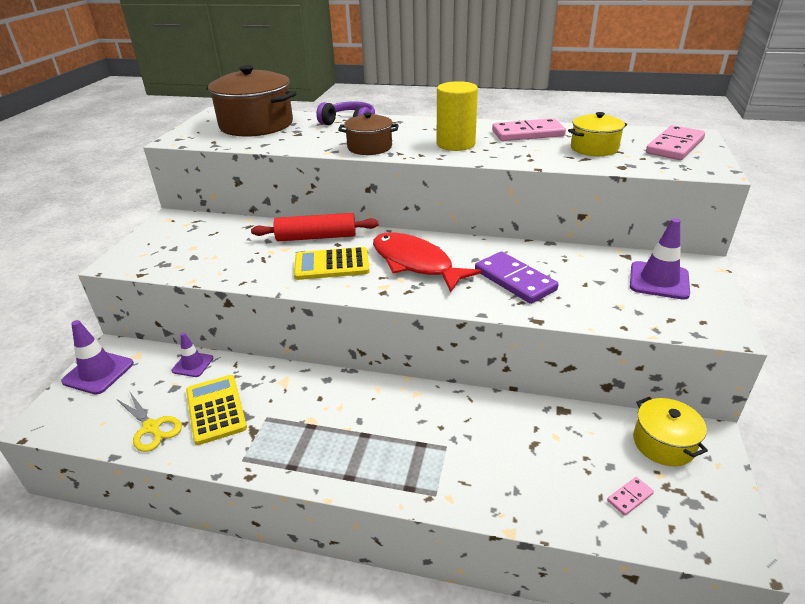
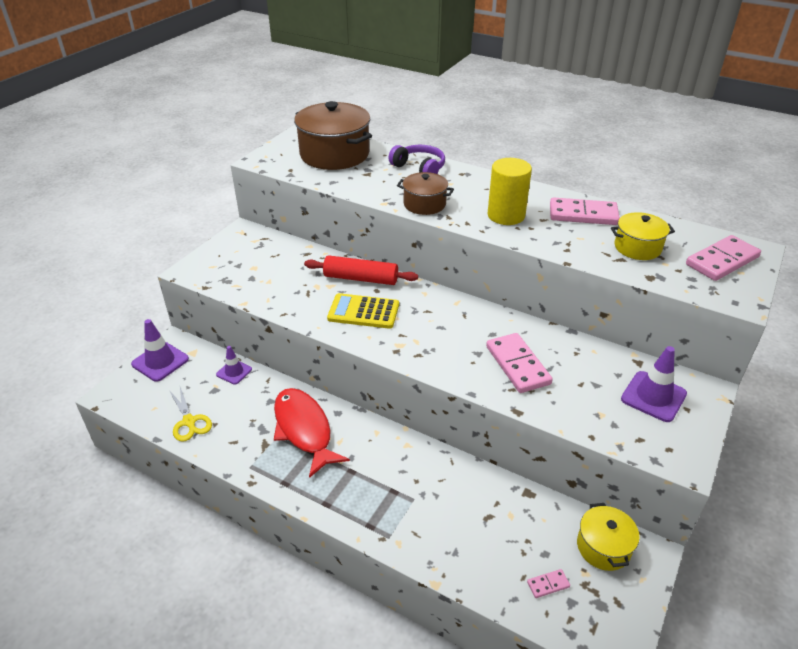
camera: 15 degrees right, 5 degrees up
(216, 409) = (241, 418): yellow calculator -> none
(415, 263) = (437, 327): red fish -> red fish (304, 430)
(515, 280) = (518, 365): purple domino -> pink domino

